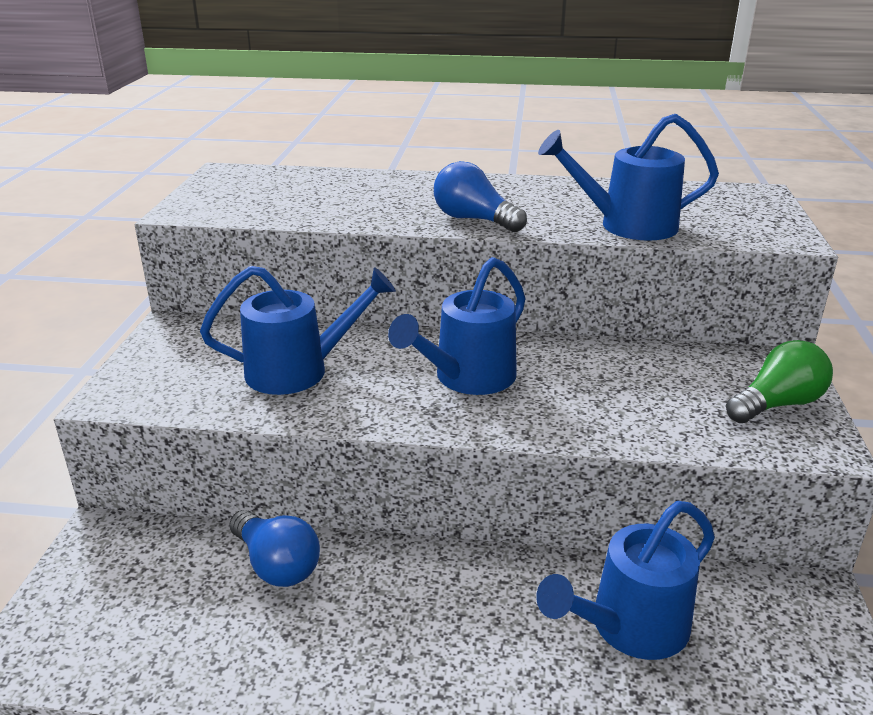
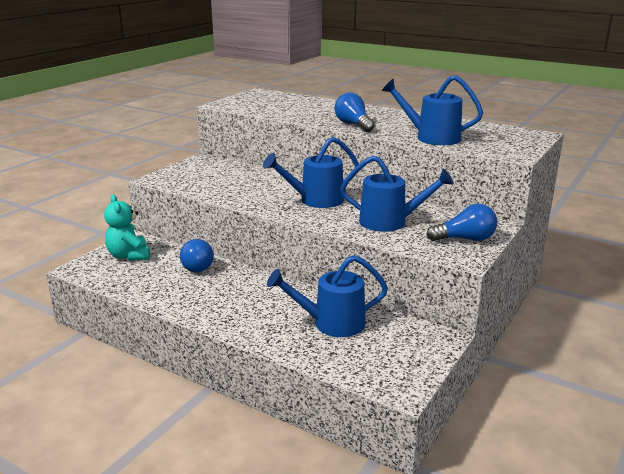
camera: 25 degrees right, 5 degrees down
(116, 582) = (129, 256): none -> turquoise teddy bear
(300, 370) = (241, 184): blue watering can -> blue watering can (390, 222)
(777, 404) = (465, 239): green light bulb -> blue light bulb

